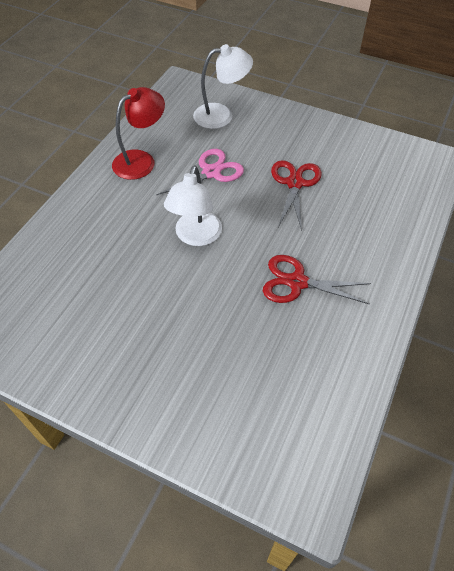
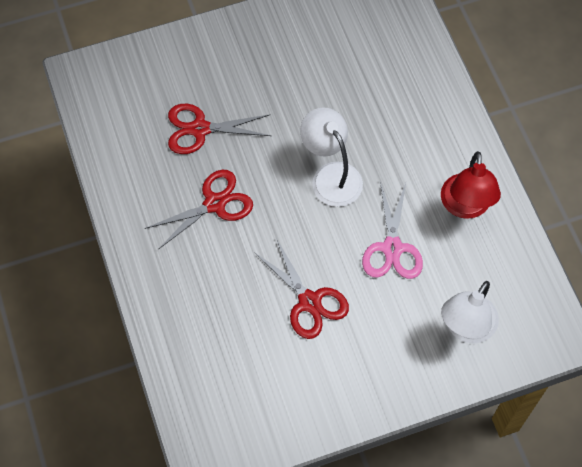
camera: 135 degrees right, 10 degrees up
(251, 346) = (200, 129): none -> red scissors

